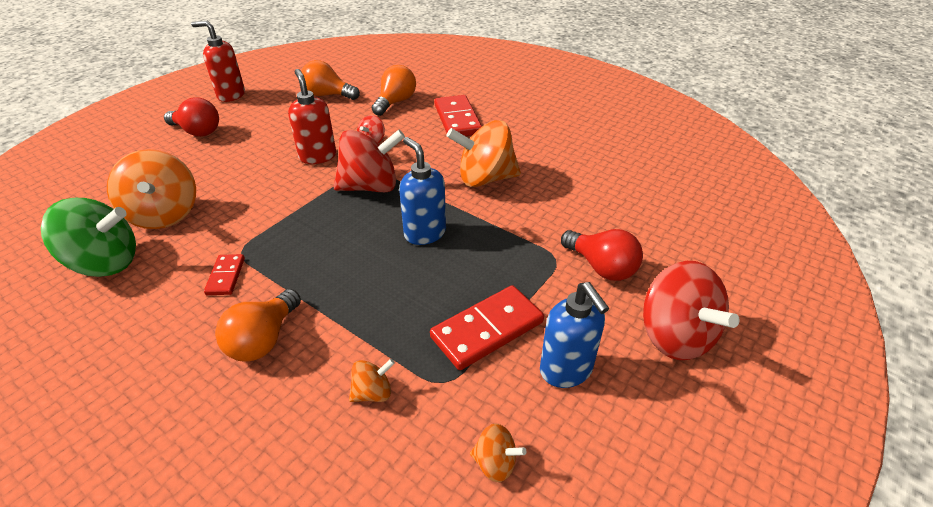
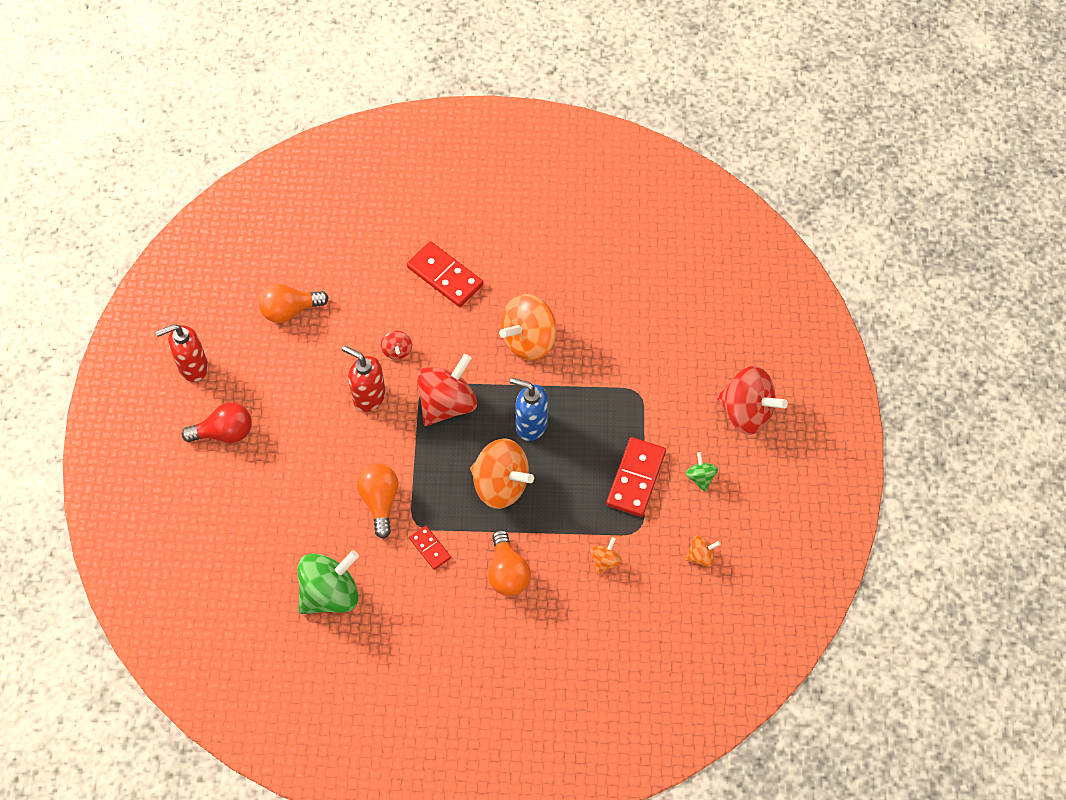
camera: 35 degrees left, 20 degrees up
(164, 214) = (317, 530): orange spinning top -> orange spinning top (501, 485)
(395, 102) = (366, 283): orange light bulb -> orange light bulb (380, 501)
(566, 370) = (700, 477): blue soap dispenser -> green spinning top
(601, 267) = (672, 382): red light bulb -> none

